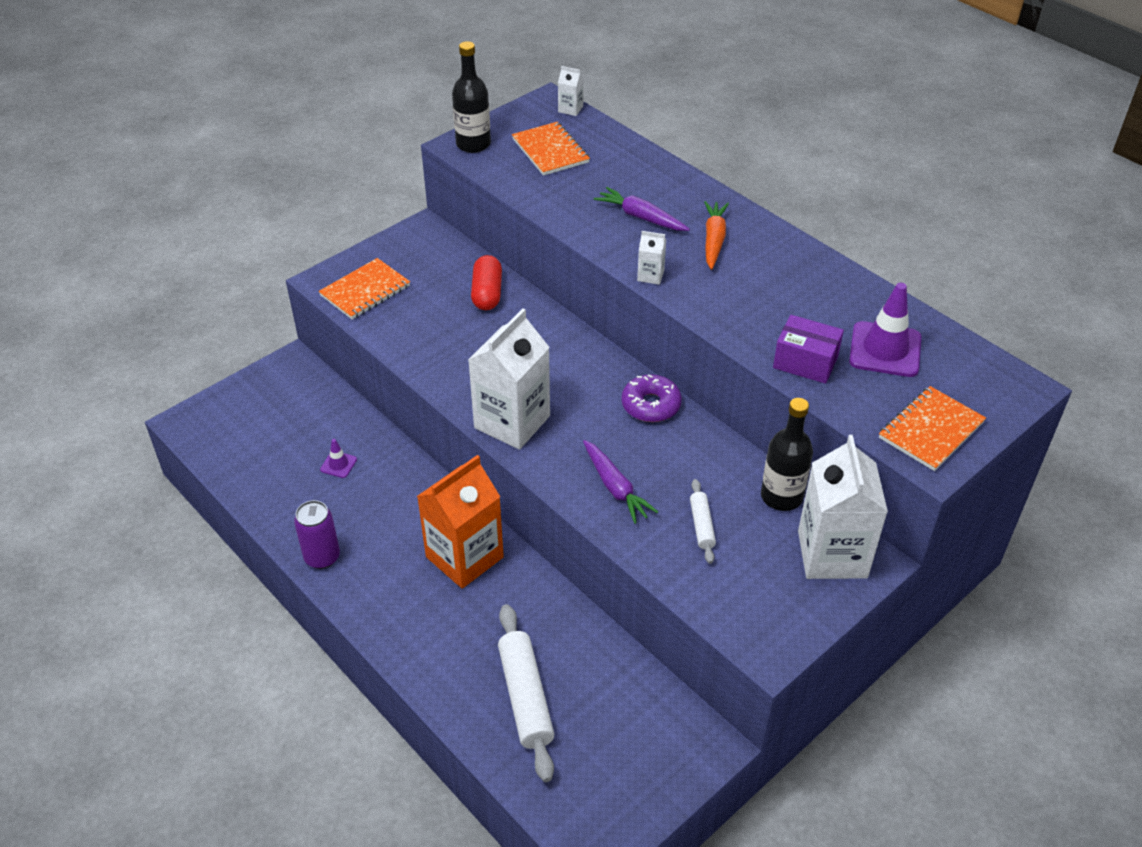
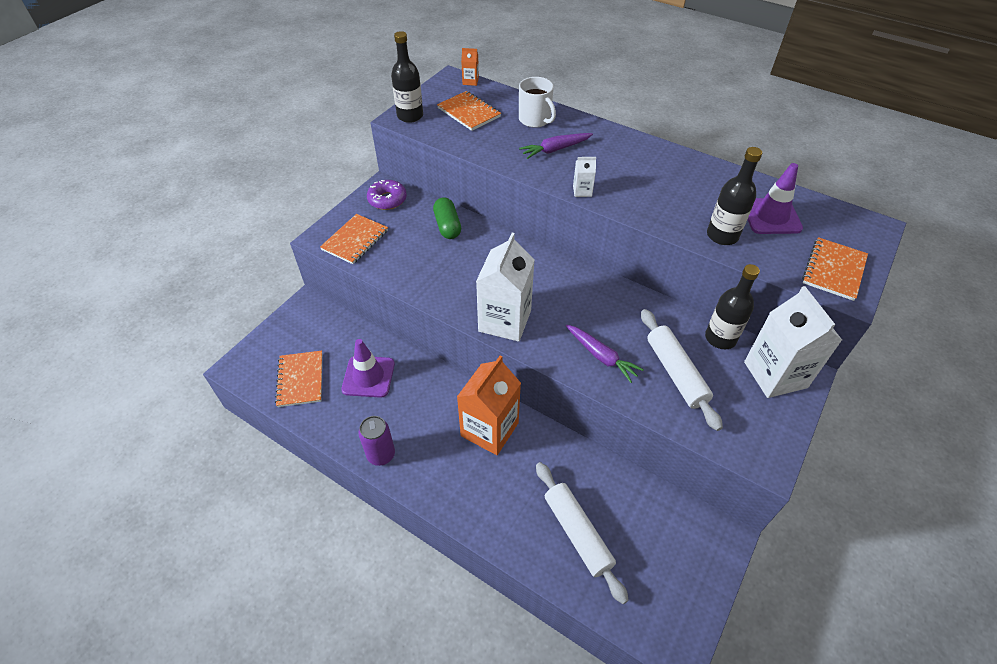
camera: 15 degrees left, 5 degrees up
(256, 451) = (300, 379): none -> orange notebook
(338, 464) = (368, 376): purple traffic cone -> purple traffic cone, size x2.06
(487, 293) = (447, 226): red capsule -> green capsule
(570, 109) = (470, 81): white carton -> orange carton
(632, 173) = (535, 120): none -> white mug
(641, 217) = (555, 150): purple carrot -> purple carrot turned 45 degrees counterclockwise
(651, 405) = (599, 288): purple donut -> purple donut (387, 200)
(701, 525) = (676, 373): white rolling pin -> white rolling pin, size x1.88
(713, 240) = (614, 158): orange carrot -> none
(805, 362) = (722, 235): purple box -> black bottle

